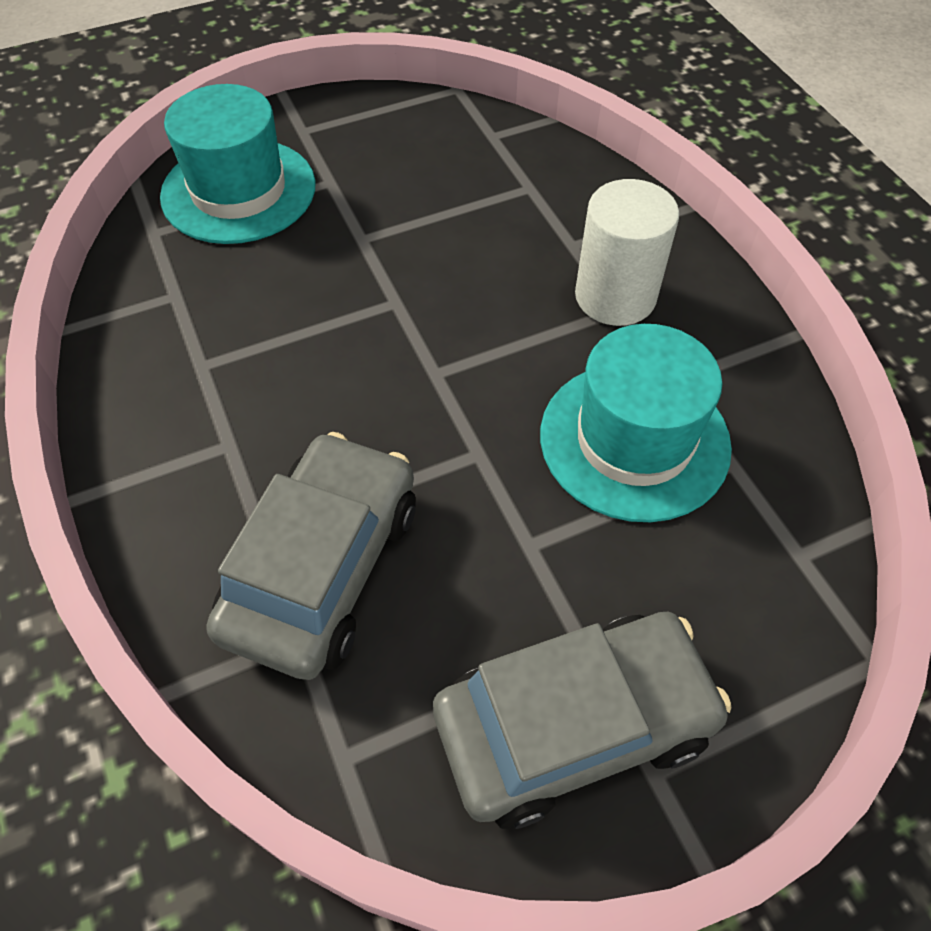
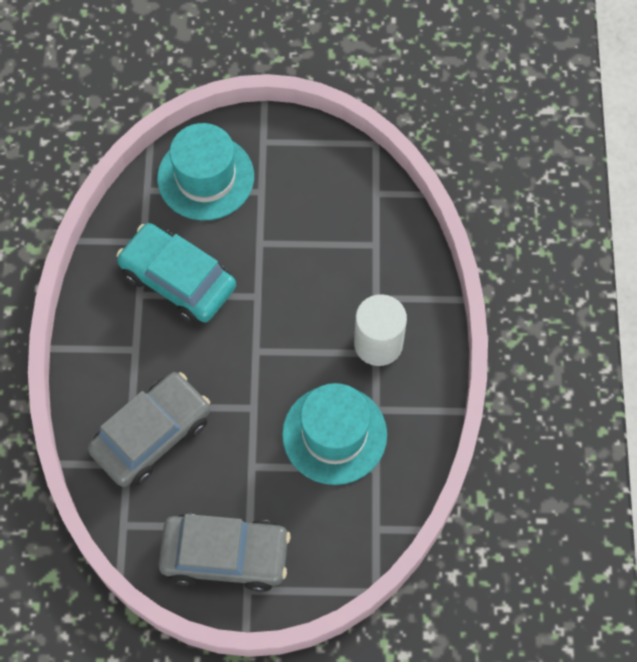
camera: 25 degrees right, 10 degrees up
(257, 324) = (178, 280): none -> turquoise car

